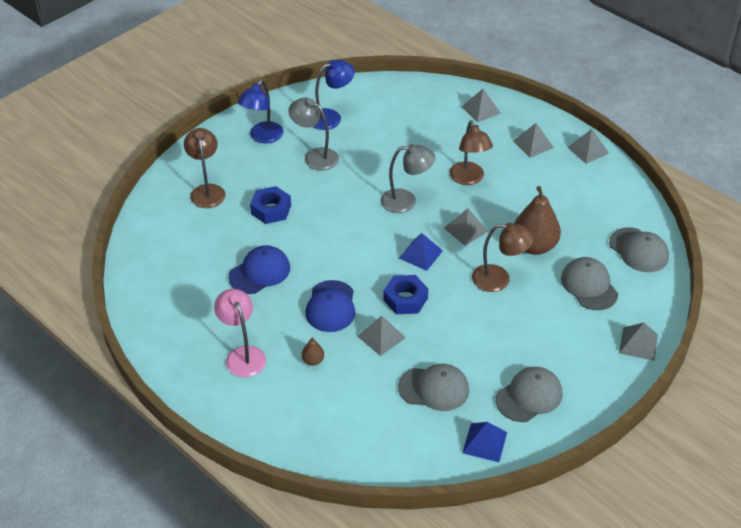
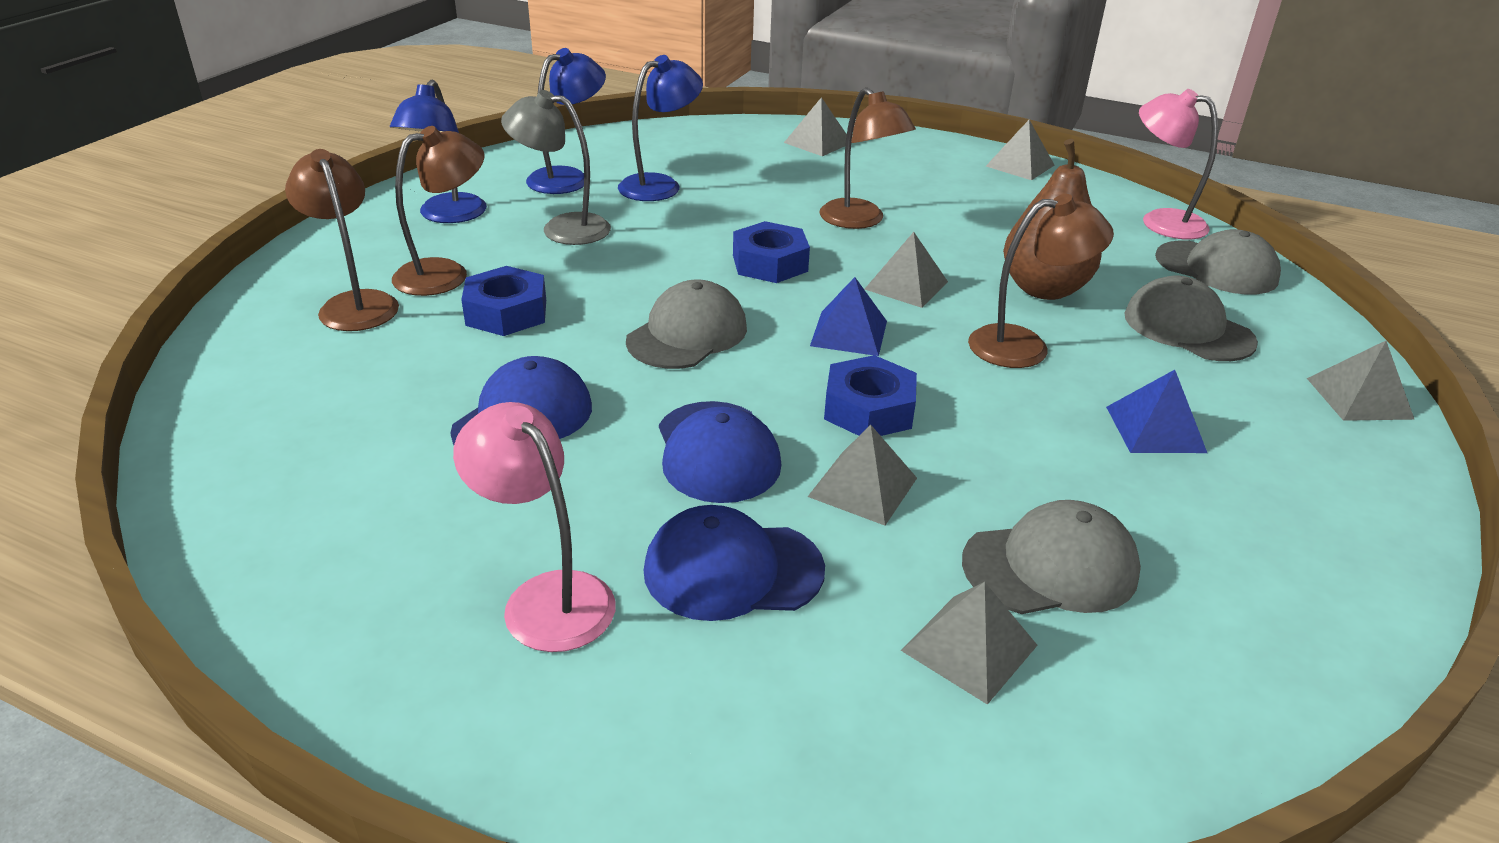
camera: 20 degrees left, 10 degrees down
(251, 179) = (445, 274): none -> brown lamp
(313, 360) = (733, 570): brown pear -> blue cap
(376, 132) = (660, 185): none -> blue lamp
(406, 201) = (770, 263): grey lamp -> blue nut
(484, 442) = (1256, 660): blue pyramid -> blue pyramid (1155, 429)
(529, 396) = (1258, 535): grey cap -> grey cap (687, 334)
(533, 144) = (930, 169): grey pyramid -> grey pyramid (969, 647)
(636, 210) = (1160, 221): none -> pink lamp

